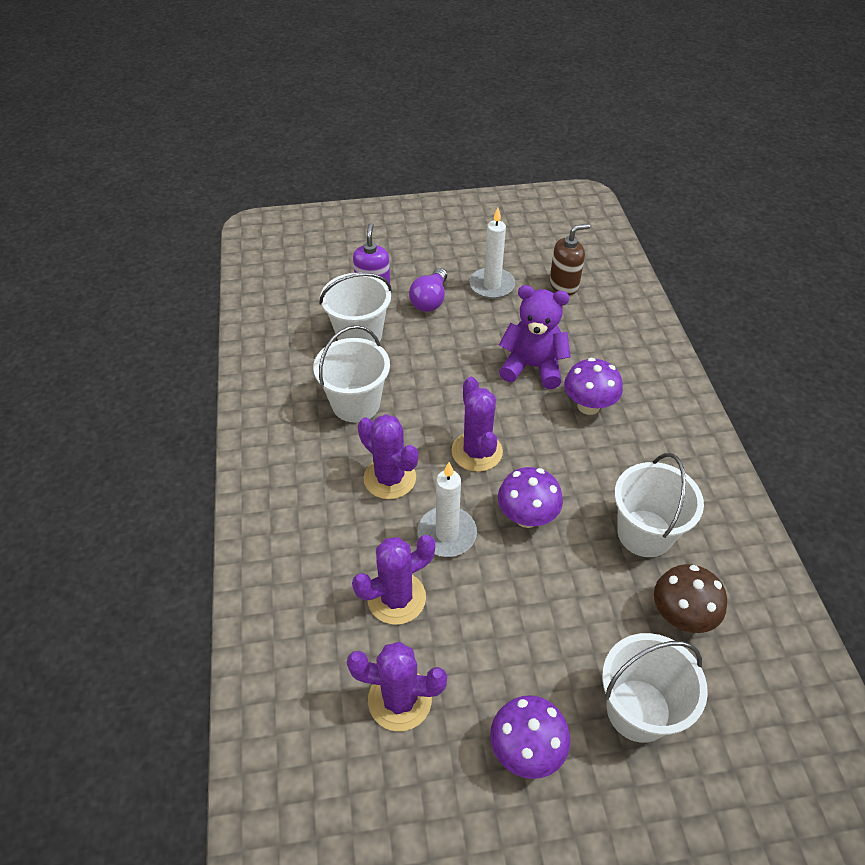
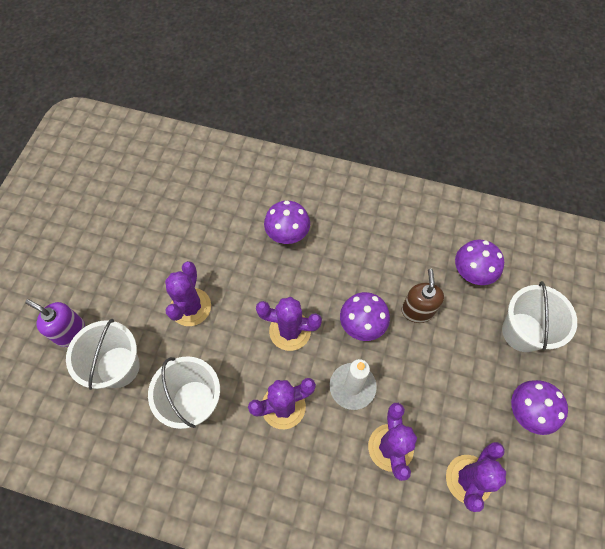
camera: 65 degrees left, 15 degrees up
(430, 300) = (113, 291): purple light bulb -> none
(450, 361) = (190, 307): none -> purple cactus
(492, 285) = (127, 236): white candle -> none
(532, 367) = (231, 251): purple teddy bear -> none
(564, 285) = (161, 186): brown soap dispenser -> brown soap dispenser (417, 310)
(644, 533) = (406, 259): white bucket -> none
(681, 616) = (471, 273): brown mushroom -> purple mushroom

